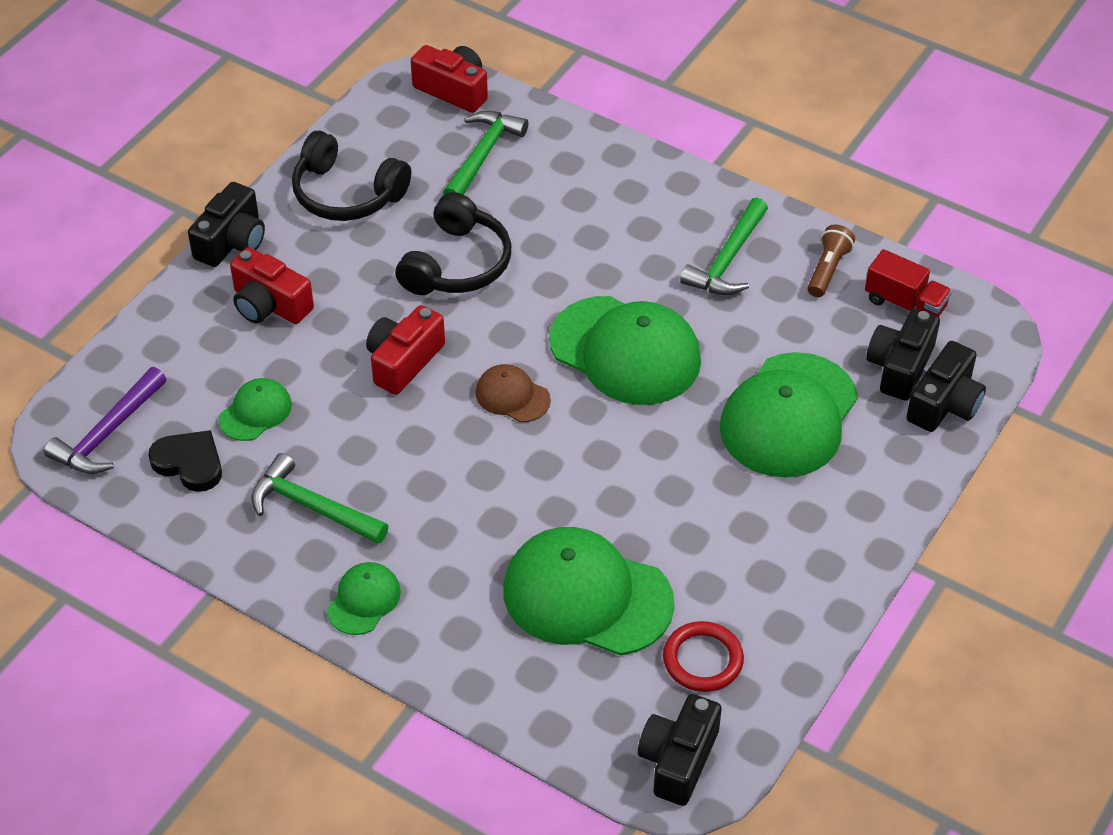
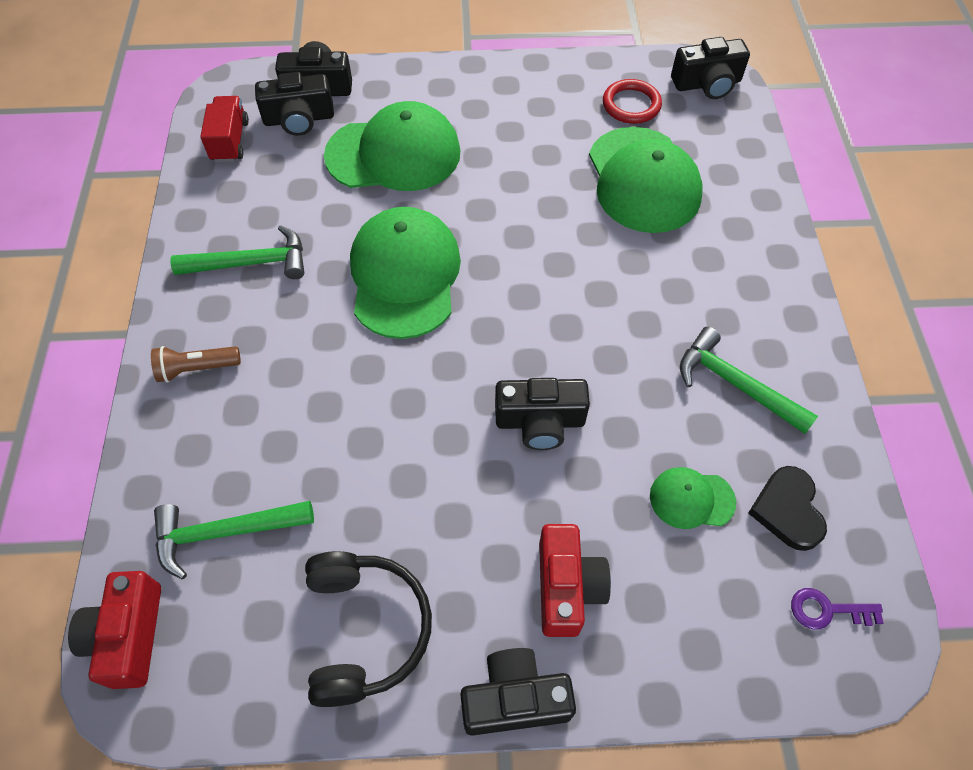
camera: 125 degrees left, 10 degrees up
(108, 433) = (827, 610): purple hammer -> purple key
(312, 507) = (735, 384): green hammer -> green hammer turned 135 degrees clockwise
(364, 600) = (773, 297): green cap -> none
(403, 361) = (540, 421): red camera -> black camera
(457, 264) = (394, 456): black headphones -> none
(512, 396) = (511, 321): brown cap -> none
(828, 269) = (221, 198): brown flashlight -> brown flashlight (197, 368)

